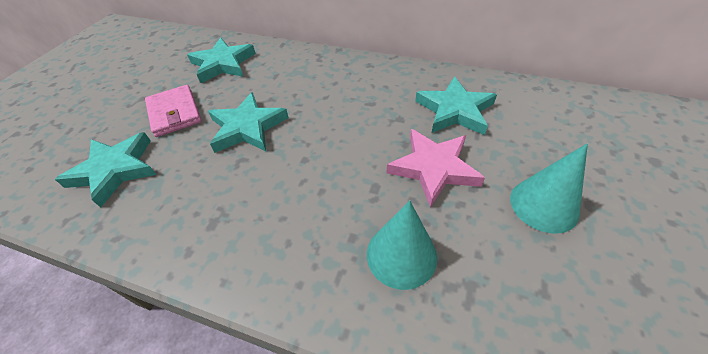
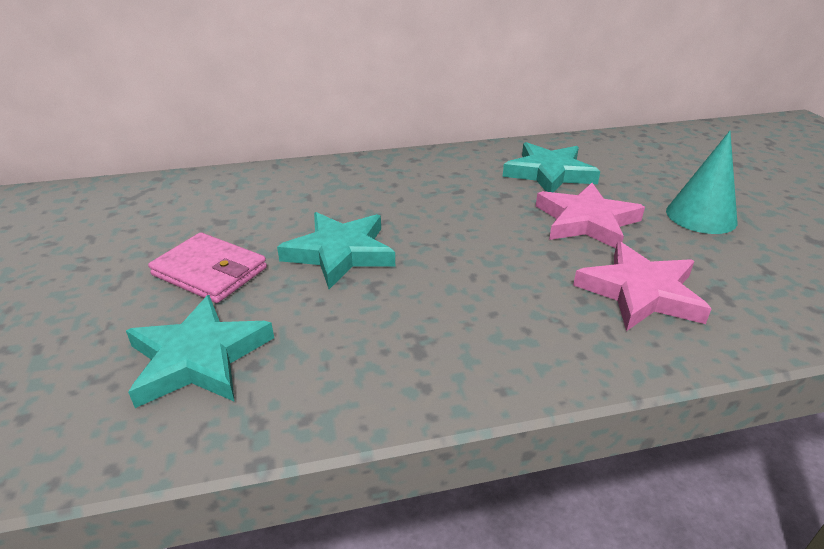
camera: 35 degrees left, 15 degrees down
(223, 64) = (214, 204): turquoise star -> none
(401, 255) = (640, 292): turquoise cone -> pink star

